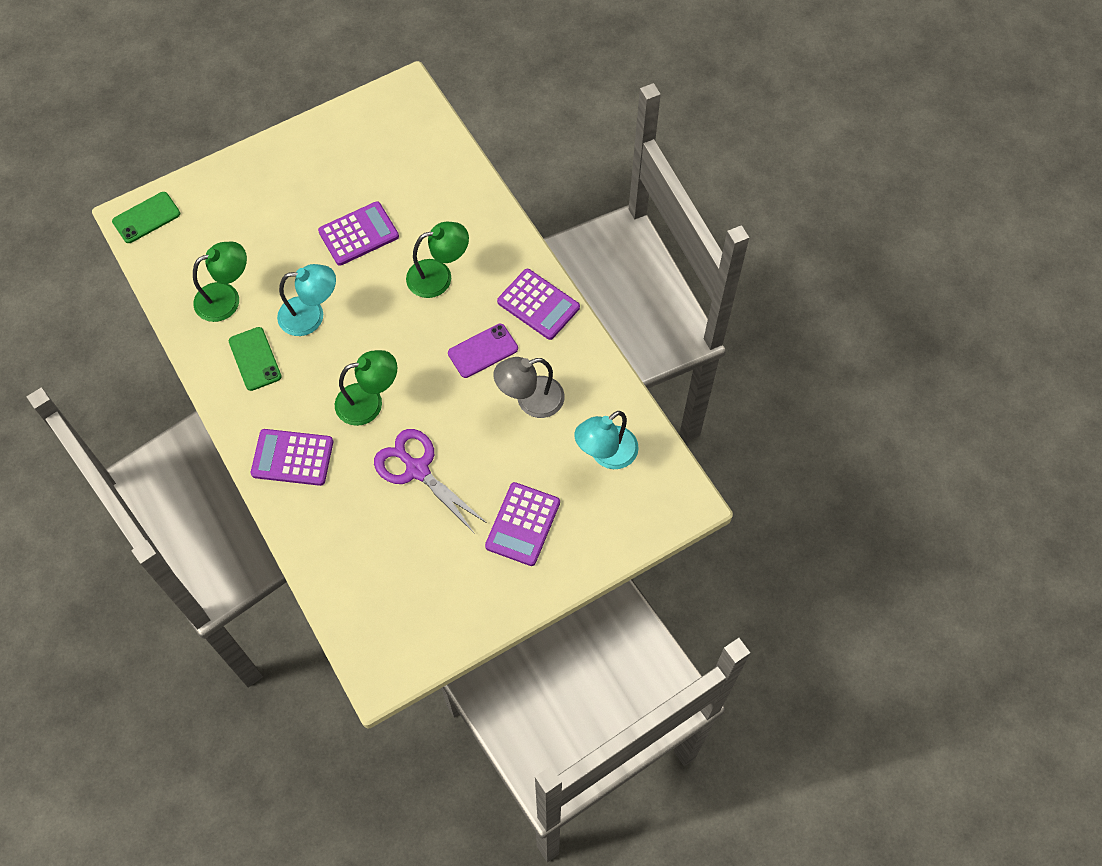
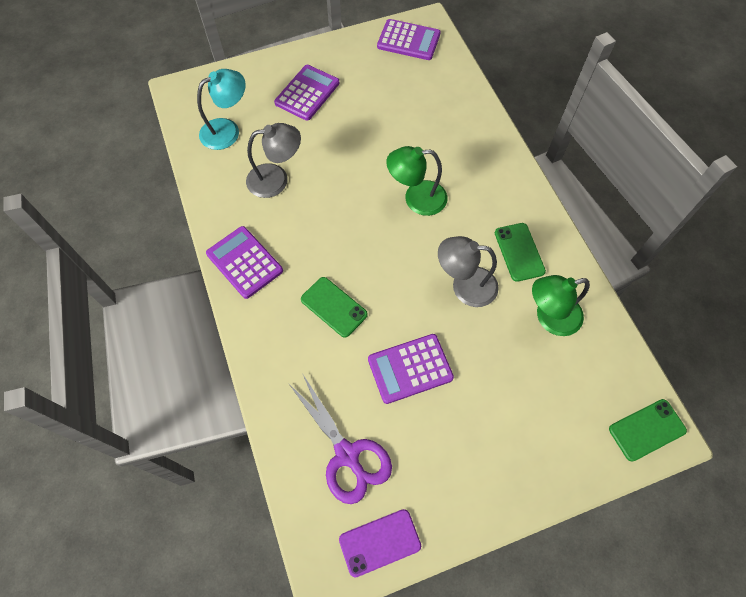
camera: 170 degrees left, 0 degrees up
(292, 457) = (485, 164): purple calculator -> purple calculator (408, 40)
(311, 315) = (464, 286): turquoise lamp -> grey lamp
(417, 469) = (382, 141): purple scissors -> purple scissors (347, 454)
(439, 276) = (334, 307): green lamp -> green phone
(483, 351) = (307, 227): purple phone -> purple phone (380, 542)

